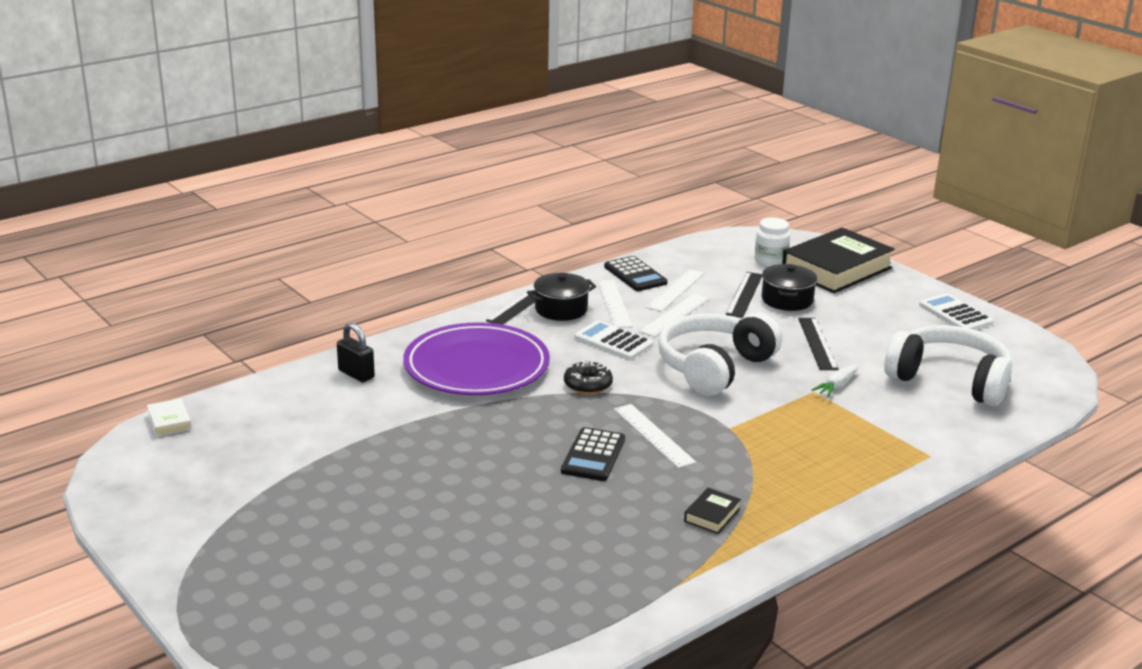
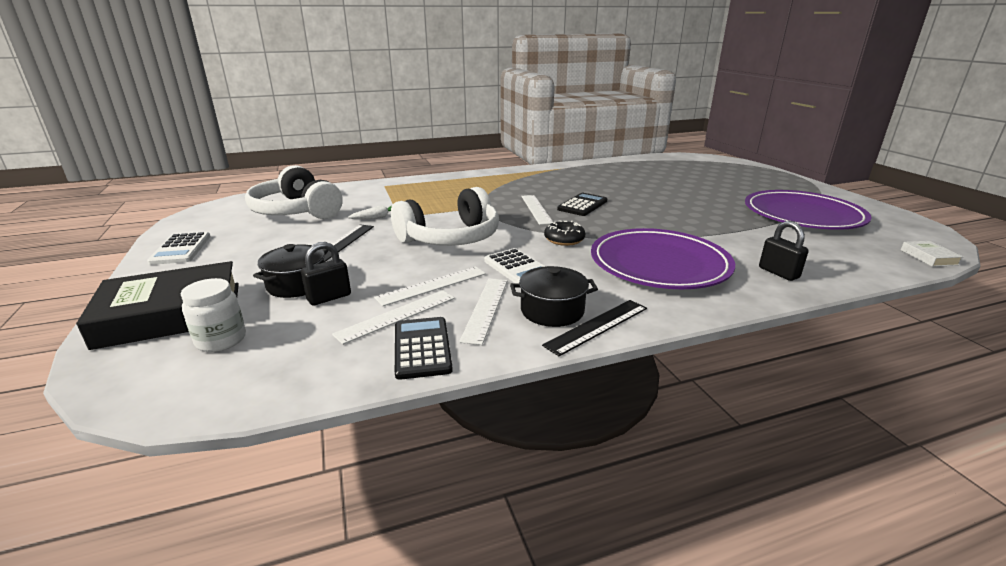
camera: 160 degrees left, 0 degrees up
(267, 484) = (803, 215): none -> purple plate
(712, 515) = (532, 180): black book -> none
(744, 294) = (329, 297): black ruler -> black padlock

